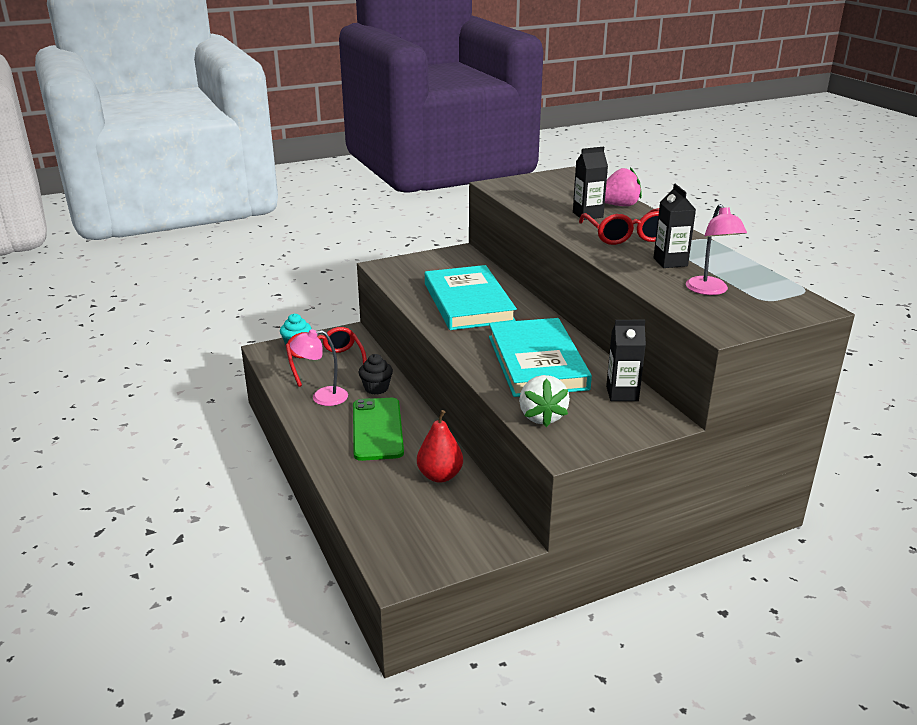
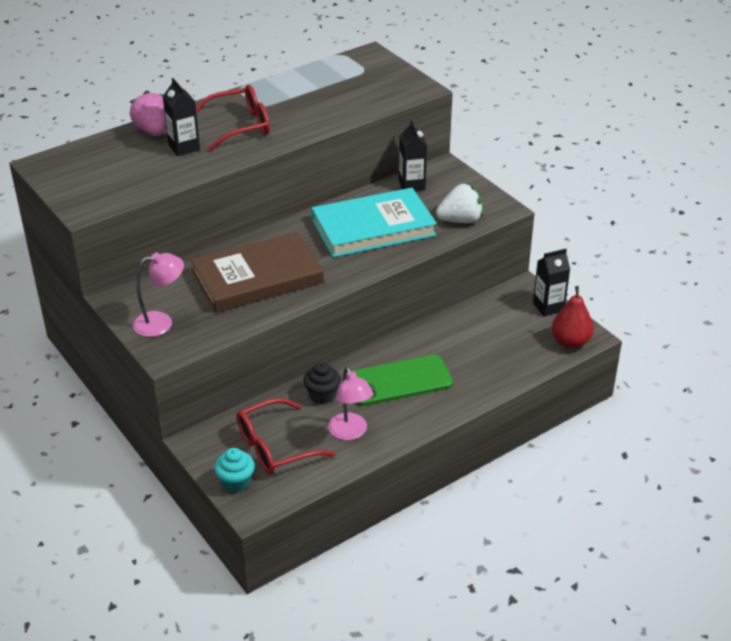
camera: 100 degrees left, 10 degrees up
(440, 476) = (458, 331): red pear -> red pear (570, 342)
(468, 302) = (257, 277): turquoise book -> brown book
(670, 262) = (299, 106): black carton -> black carton (548, 307)
(710, 290) = (354, 90): pink lamp -> pink lamp (161, 322)

